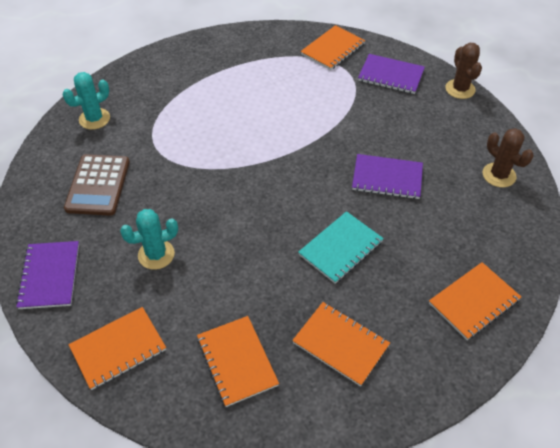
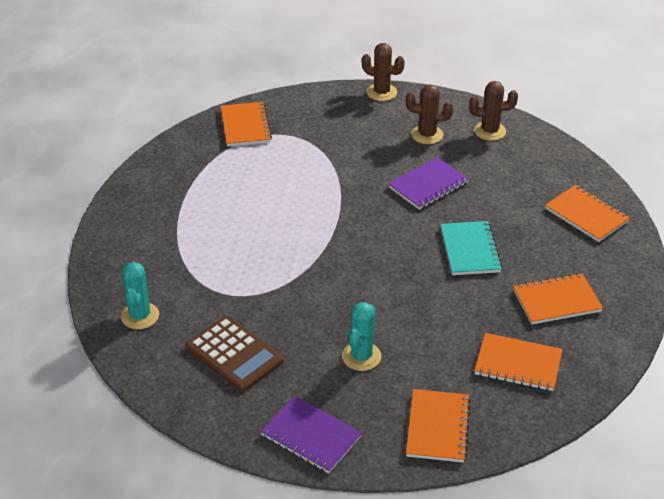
camera: 50 degrees left, 10 degrees down
(391, 75) = (320, 115): purple notebook -> none
(445, 142) = (427, 135): none -> brown cactus
(473, 302) = (586, 215): orange notebook -> orange notebook turned 45 degrees counterclockwise

